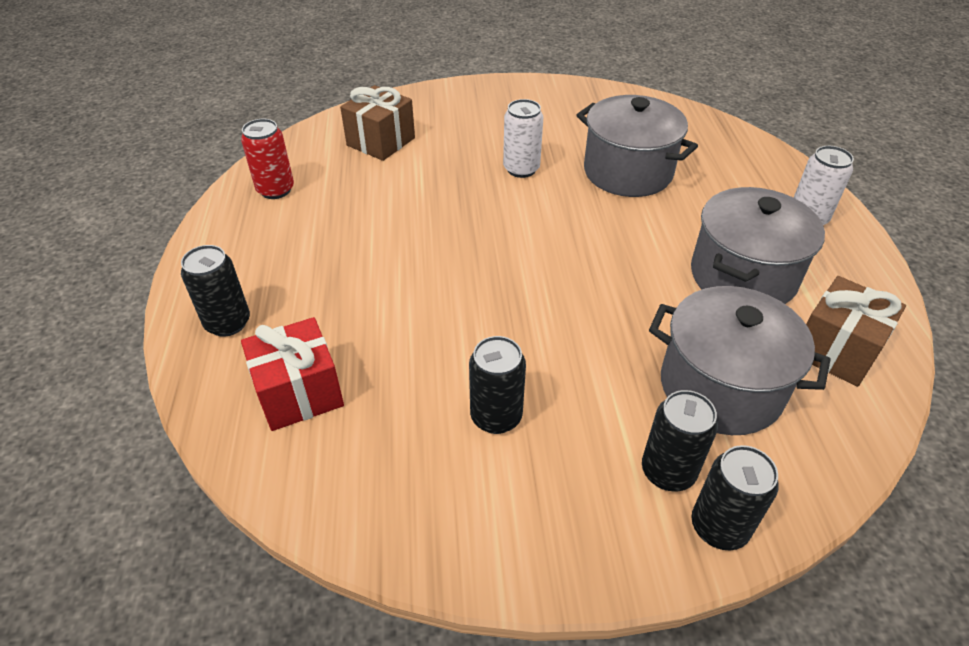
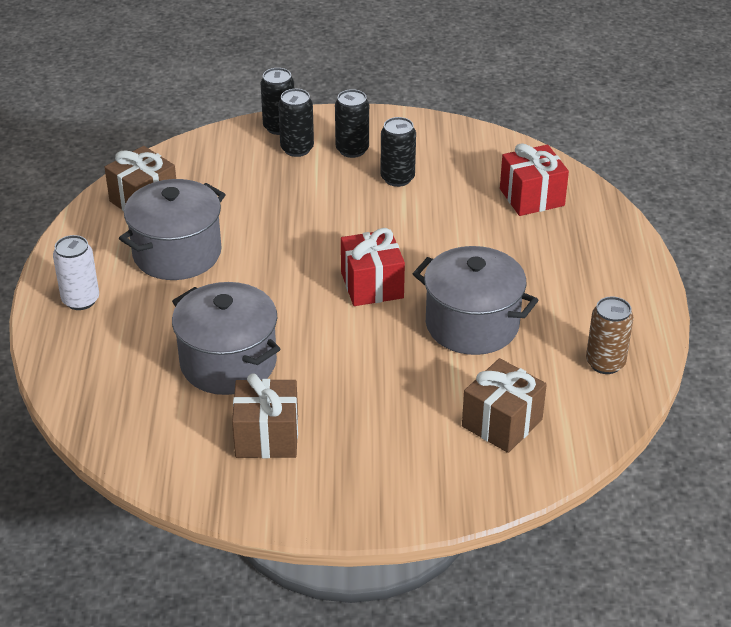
camera: 175 degrees left, 5 degrees down
(228, 323) = (600, 242): black can -> black can (352, 150)
(275, 190) = (605, 363): red can -> brown can
(508, 251) = (372, 285): none -> red gift
(521, 169) = (342, 373): white can -> none
(572, 124) = (267, 436): none -> brown gift
(720, 387) = (241, 185): grey pot -> grey pot (472, 324)

